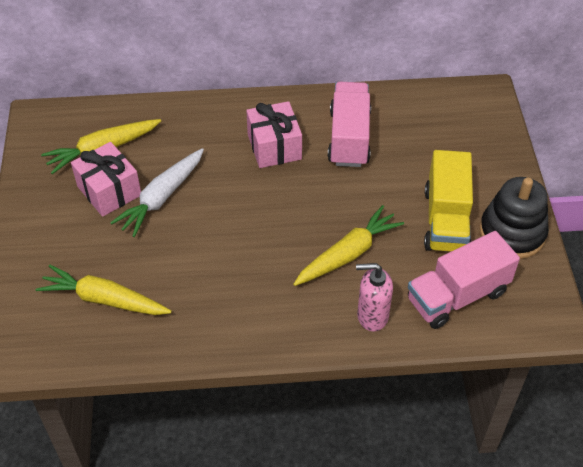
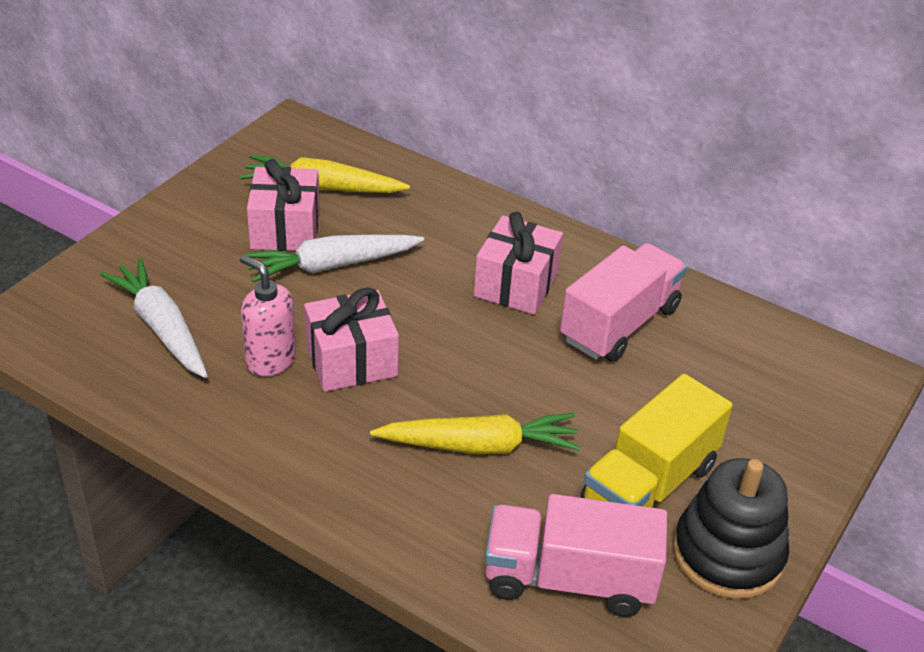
camera: 35 degrees right, 10 degrees down
(104, 299) = (162, 328): yellow carrot -> white carrot
(233, 249) = (351, 360): none -> pink gift
(372, 316) = (433, 531): pink soap dispenser -> pink soap dispenser (270, 360)

